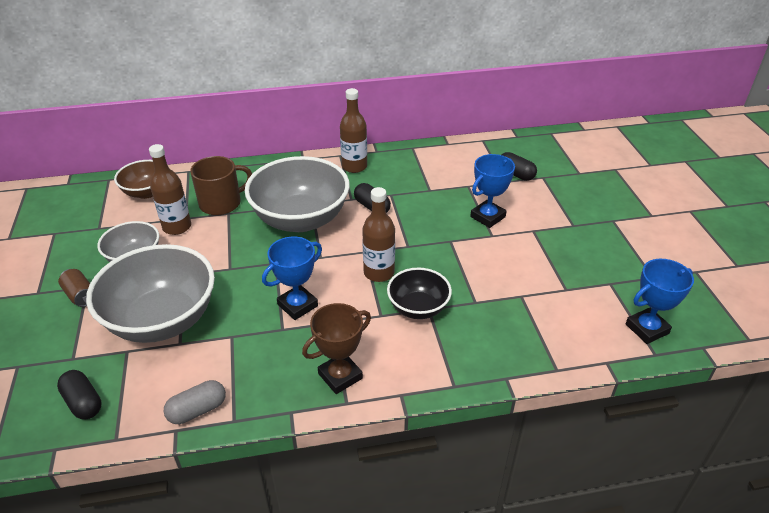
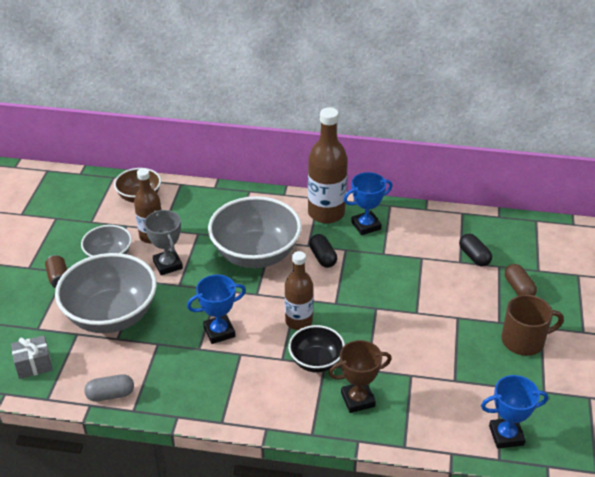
camera: 20 degrees right, 0 degrees up
(83, 402) = (34, 365): black capsule -> grey gift
(207, 251) = (168, 265): none -> grey trophy
(221, 203) = (196, 222): brown mug -> brown mug (524, 341)
(340, 376) = (226, 400): brown trophy -> brown trophy (357, 399)
(354, 166) = (326, 213): brown bottle -> brown bottle, size x1.52
(487, 217) = (422, 293): blue trophy -> blue trophy (366, 226)
(572, 192) = (518, 288): none -> brown capsule

